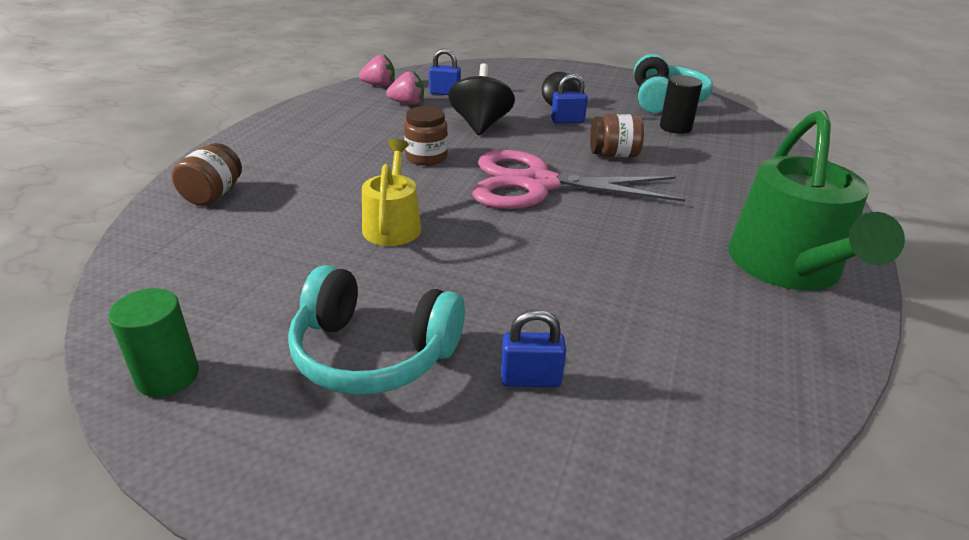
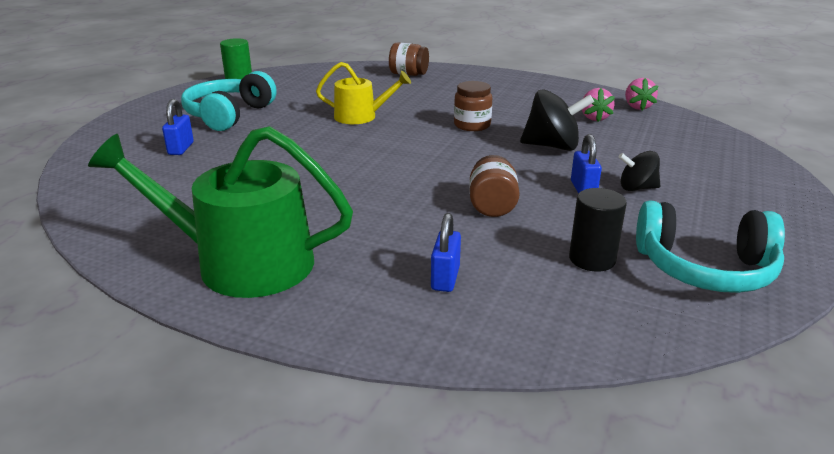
camera: 95 degrees right, 5 degrees down
(445, 93) = (634, 132): blue padlock -> blue padlock (445, 278)
(538, 184) = (421, 164): pink scissors -> none

